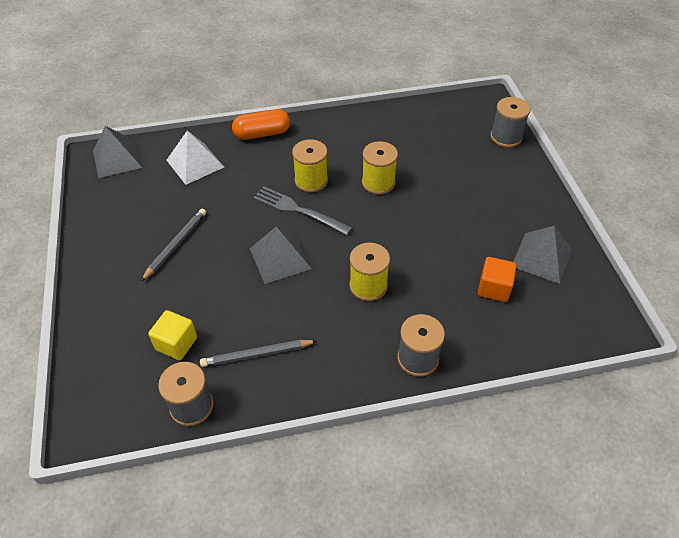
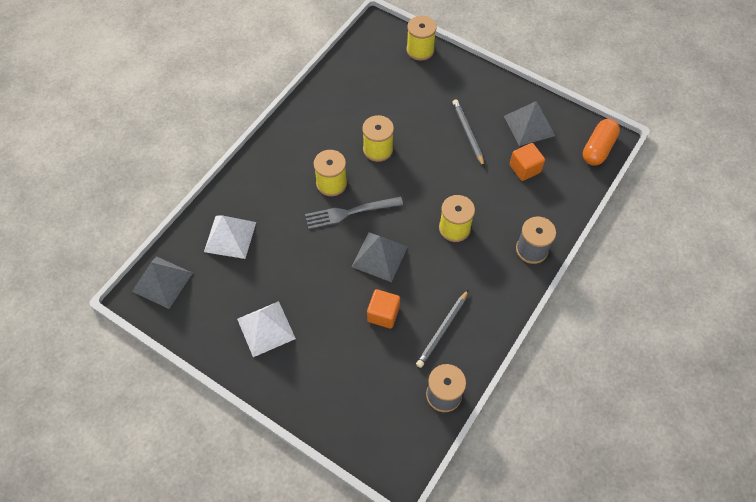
camera: 45 degrees left, 10 degrees up
(136, 240) = (266, 328): none -> white pyramid
(176, 245) = (298, 307): grey pencil -> grey pencil (468, 133)
(176, 343) = (386, 368): yellow cube -> none
(227, 302) = (383, 314): none -> orange cube
(262, 134) = (250, 173): orange capsule -> orange capsule (598, 149)
(506, 137) = (420, 50): grey spool -> yellow spool

